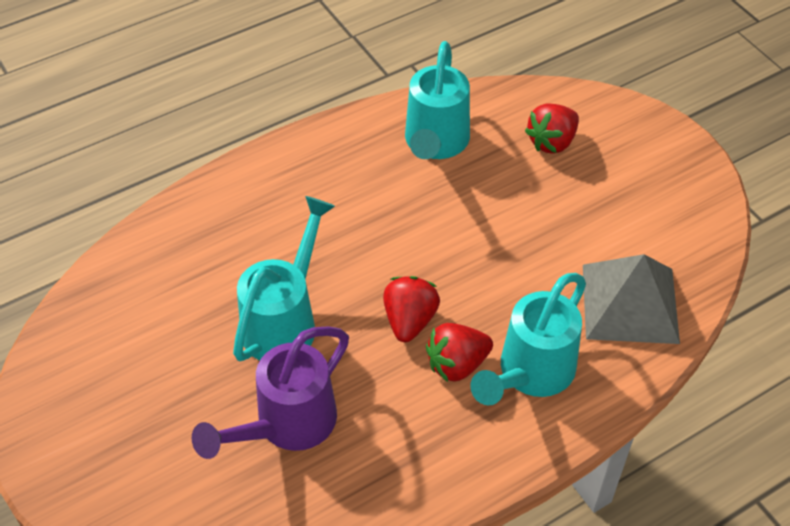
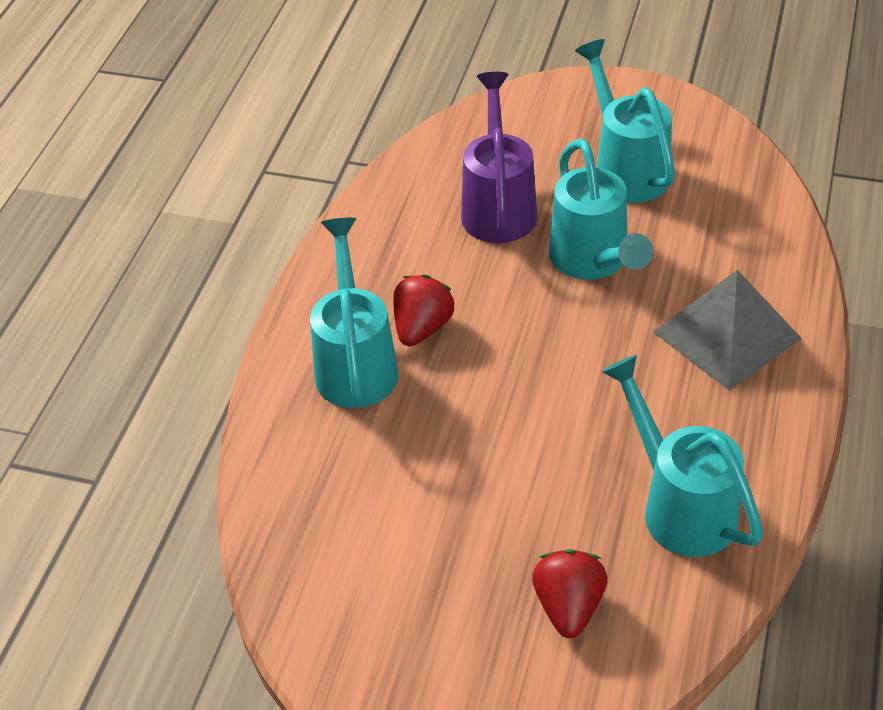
camera: 140 degrees right, 5 degrees down
(156, 379) = (625, 168): none -> turquoise watering can
(409, 320) = (498, 331): red strawberry -> none
(630, 303) = (322, 485): grey pyramid -> grey pyramid (726, 334)

